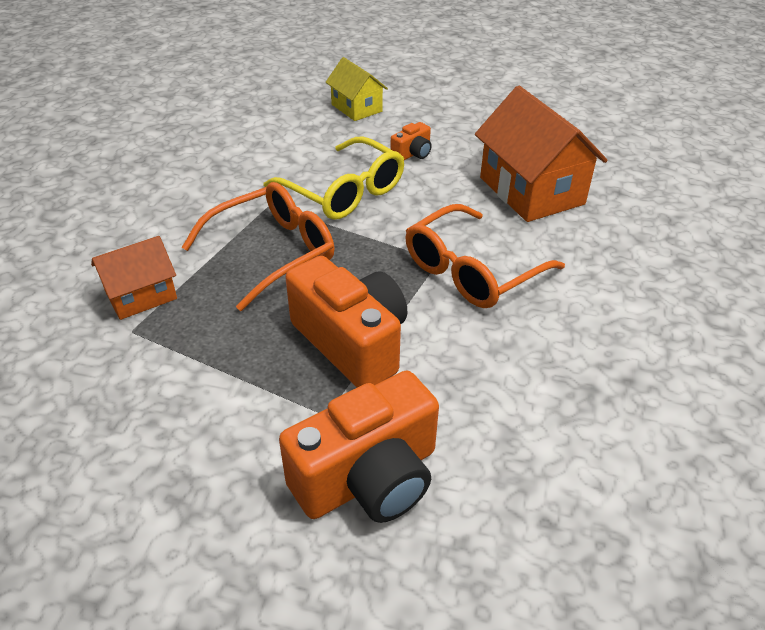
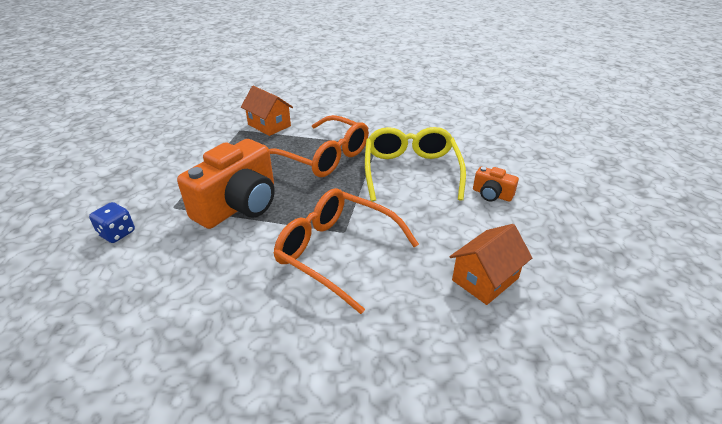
camera: 75 degrees right, 5 degrees down
(344, 192) = (411, 171): yellow glasses -> yellow glasses turned 150 degrees clockwise
(356, 108) = (539, 154): yellow house -> none
(368, 478) = (117, 233): orange camera -> blue dice
(531, 191) = (485, 279): orange house -> orange house, size x0.57

